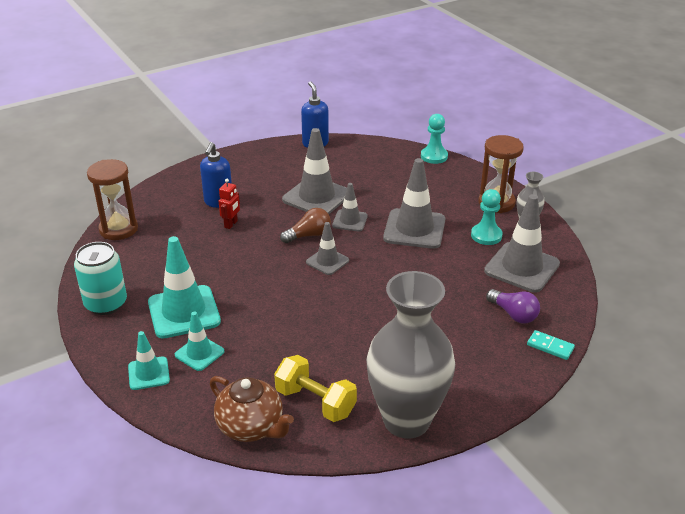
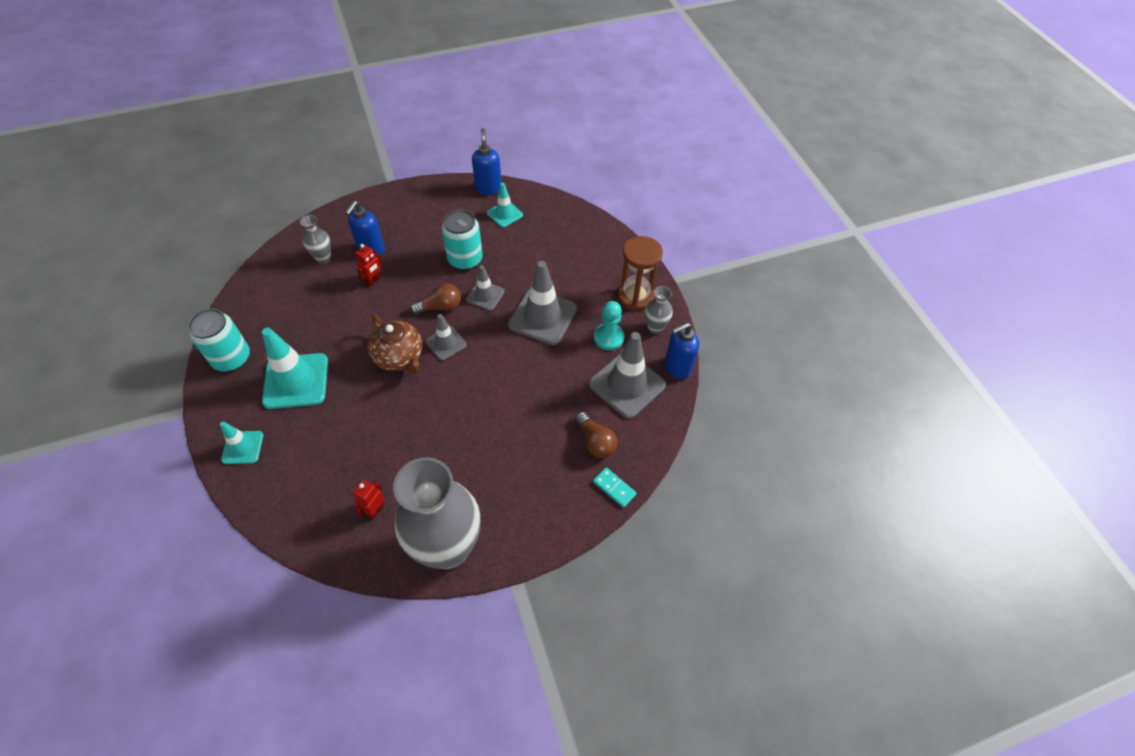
camera: 10 degrees right, 20 degrees up
(118, 229) = (270, 269): brown hourglass -> none
(171, 214) = (323, 258): none -> grey vase
(199, 353) = (293, 433): turquoise traffic cone -> turquoise traffic cone (504, 214)
(251, 427) = (310, 527): brown teapot -> brown teapot (399, 357)
(315, 402) = (375, 510): yellow dumbbell -> red robot
(317, 197) = (465, 259): grey traffic cone -> turquoise can
(434, 156) = (597, 224): turquoise pawn -> none
(513, 314) = (595, 441): purple light bulb -> brown light bulb
(562, 248) = (677, 367): none -> blue soap dispenser

